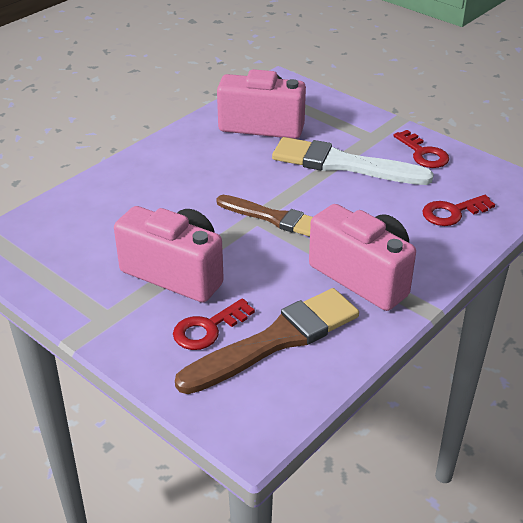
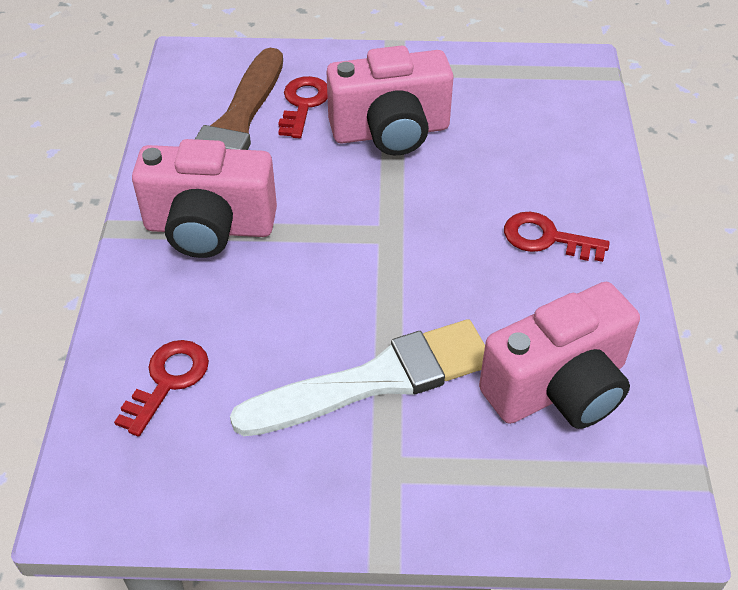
camera: 140 degrees right, 10 degrees up
(274, 218) = (370, 242): brown brush -> none
(423, 153) = (284, 481): red key -> red key (546, 238)

